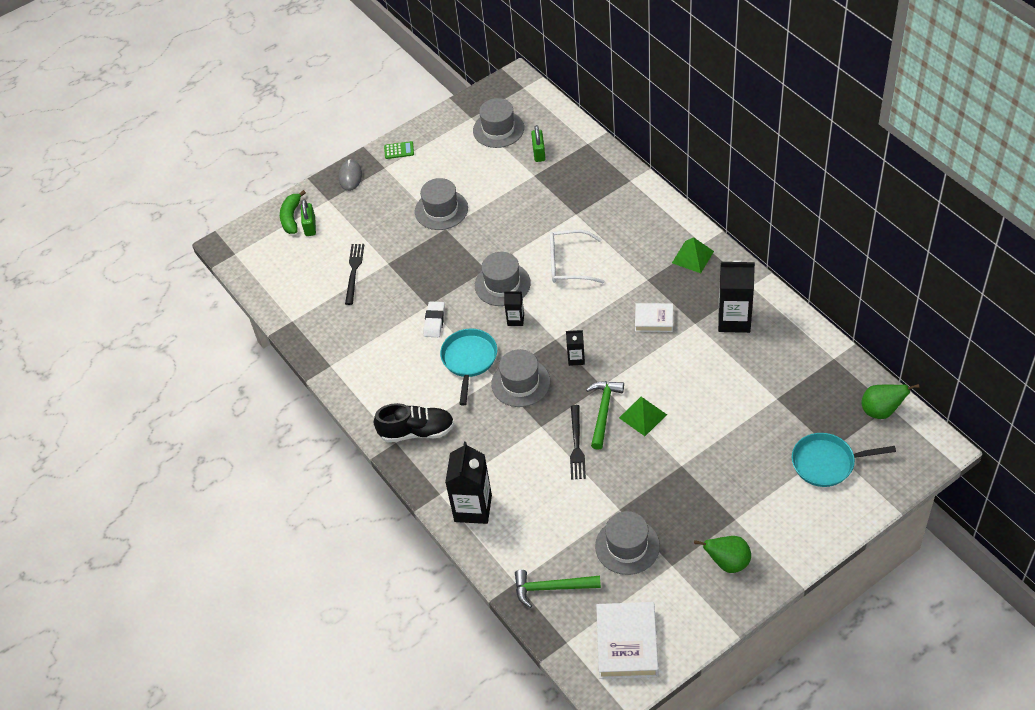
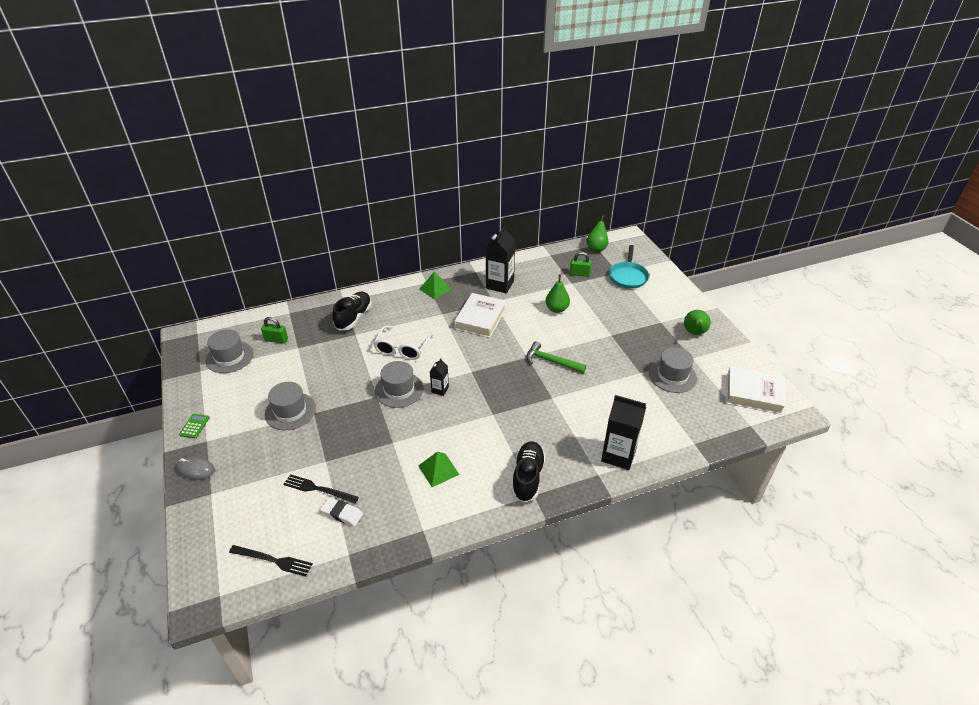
camera: 80 degrees left, 10 degrees down
(291, 217) = (209, 530): green banana -> none
(310, 226) = (234, 515): green padlock -> green padlock (579, 274)
(434, 321) = (413, 441): white eraser -> white eraser (342, 513)
(469, 360) = (467, 426): turquoise pan -> none
(520, 383) = (505, 400): grey hat -> none
(551, 588) = (702, 423): green hammer -> none
(576, 358) = (496, 364): black carton -> none
(576, 445) = (576, 382): black fork -> black fork (273, 560)
(603, 201) = (353, 317): none -> black shoe
(642, 416) = (563, 343): green pyramid -> green pyramid (438, 470)
(654, 320) = (480, 319): white book -> white book, size x1.69
(710, 394) = (557, 309): none -> green pear

